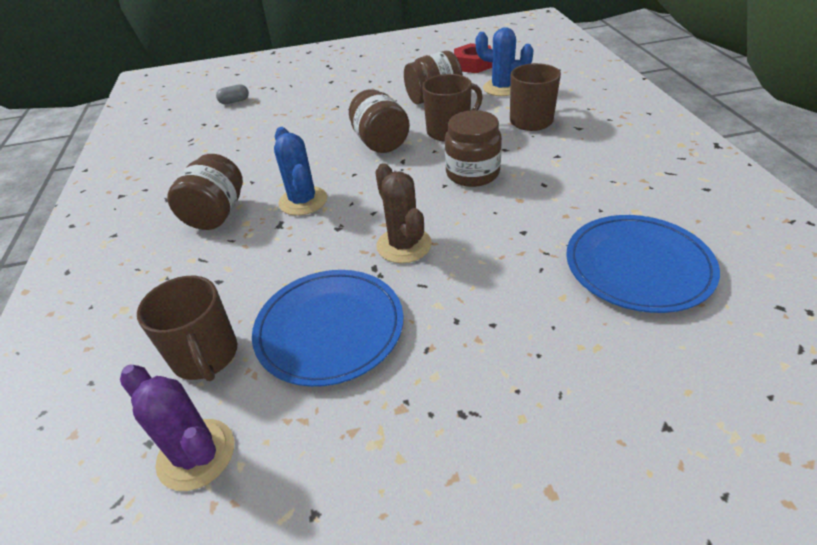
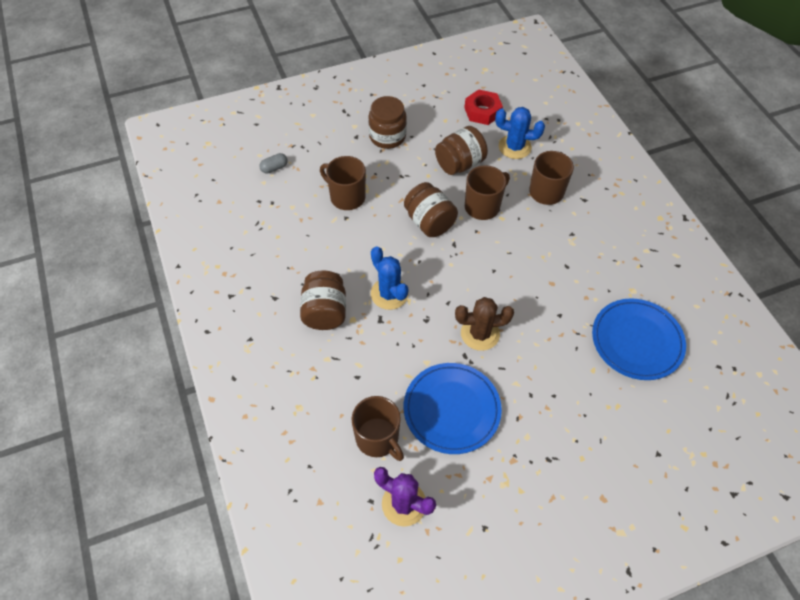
camera: 15 degrees left, 15 degrees up
(297, 122) = (346, 197): none -> brown mug
(404, 245) = (480, 333): brown cactus -> brown cactus turned 60 degrees counterclockwise
(472, 173) = (512, 257): brown jar -> brown jar (387, 136)

